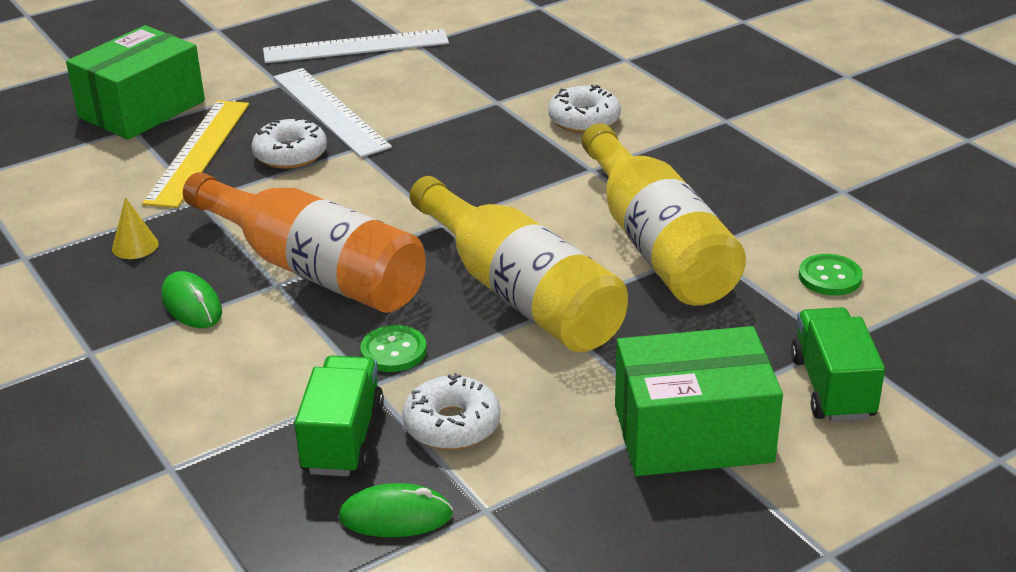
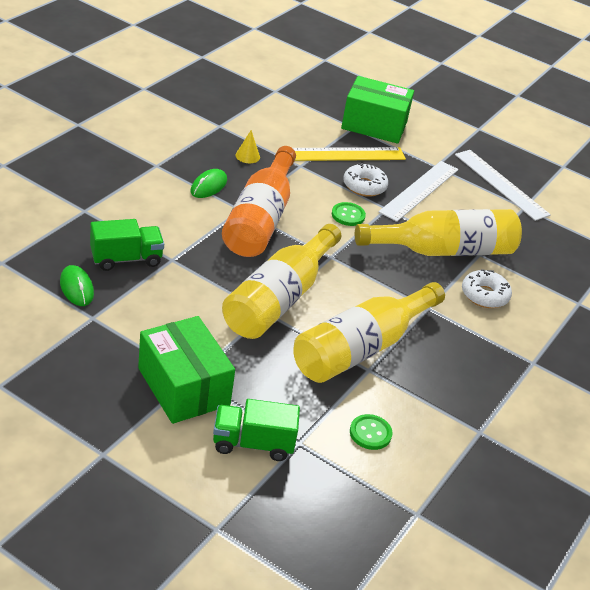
camera: 60 degrees right, 5 degrees up
(393, 351) = (203, 261): green button -> green button (348, 215)
(452, 425) = (152, 294): white donut -> none
(476, 127) = (443, 250): none -> yellow bottle
(832, 387) = (253, 444): green truck -> green truck turned 150 degrees counterclockwise

